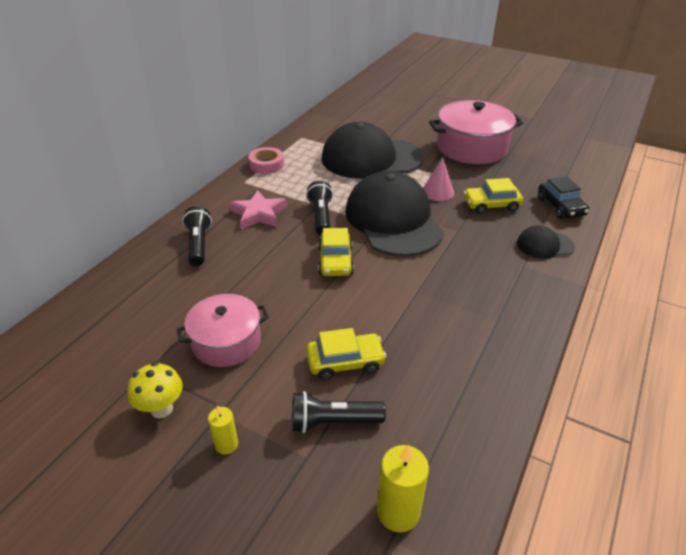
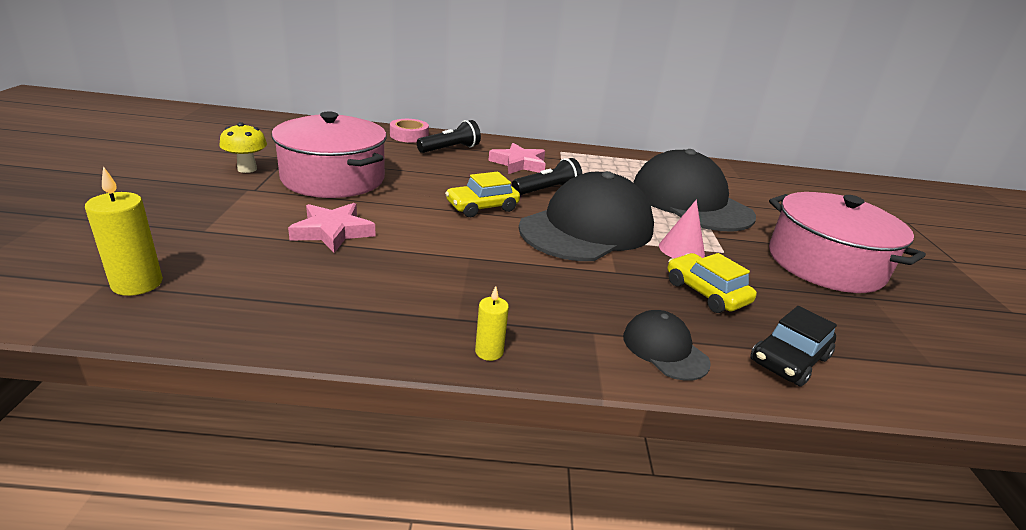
camera: 60 degrees right, 10 degrees down
(226, 342) = (333, 178): pink pot -> pink pot, size x1.58
(226, 444) = (213, 197): yellow candle -> yellow candle (489, 352)
(266, 165) = (601, 155): pink tape -> pink tape (409, 135)
(333, 422) = (249, 236): black flashlight -> none
(345, 362) = (333, 232): yellow car -> pink star

